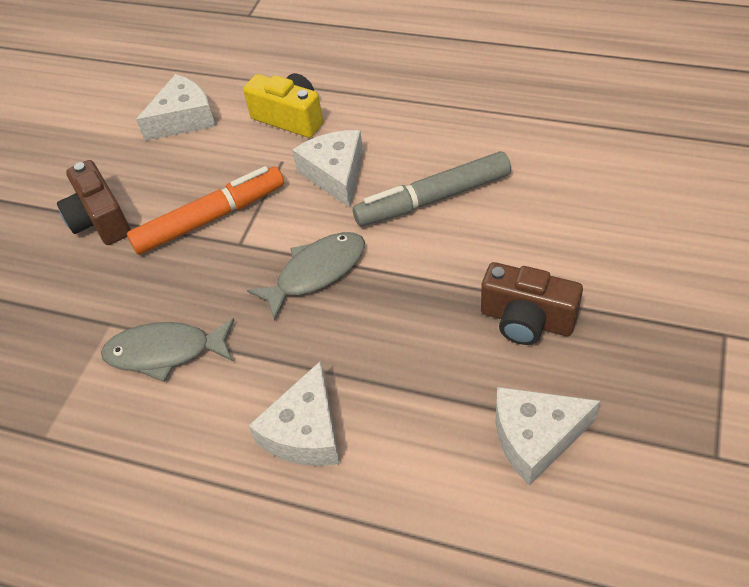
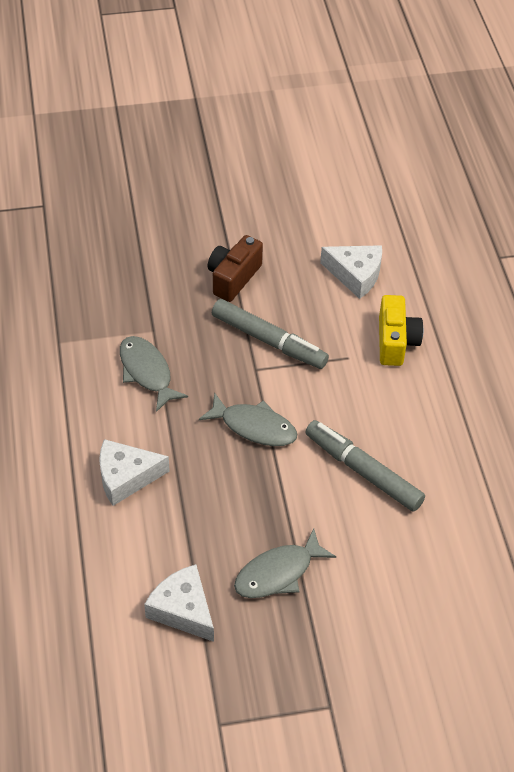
camera: 55 degrees right, 0 degrees up
(210, 218) = (269, 341): orange marker -> grey marker
(335, 174) = (353, 397): white cheese -> none
(526, 320) = (278, 572): brown camera -> grey fish

